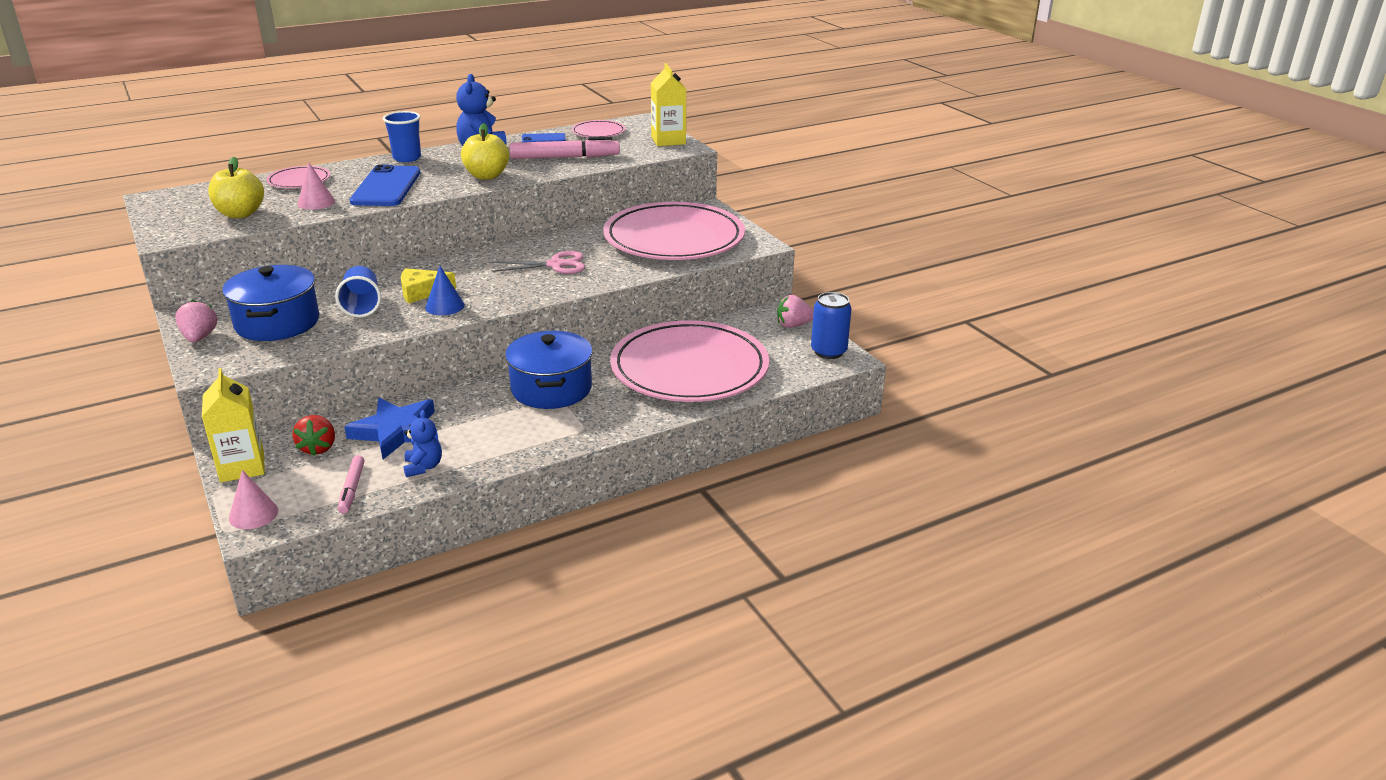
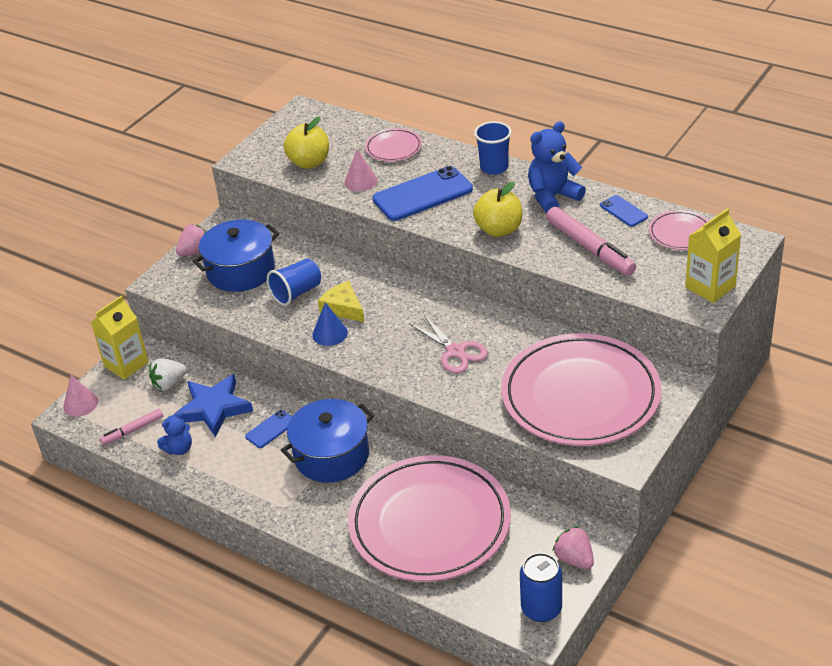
camera: 65 degrees right, 10 degrees up
(318, 448) = (169, 384): red strawberry -> white strawberry
(473, 409) = (271, 429): none -> blue phone

